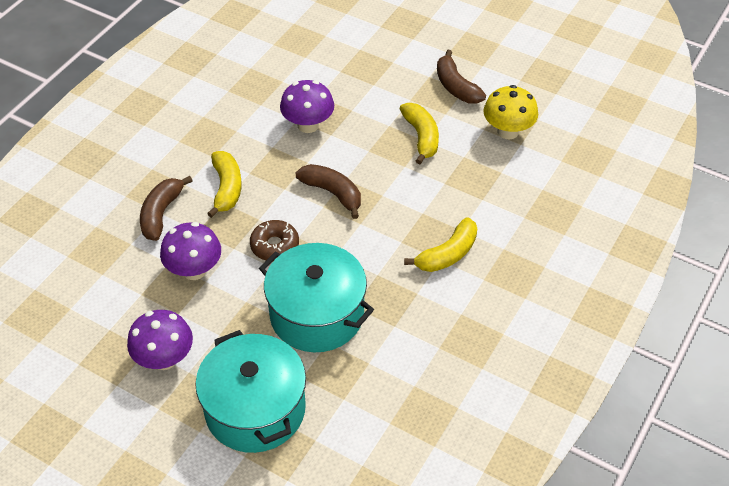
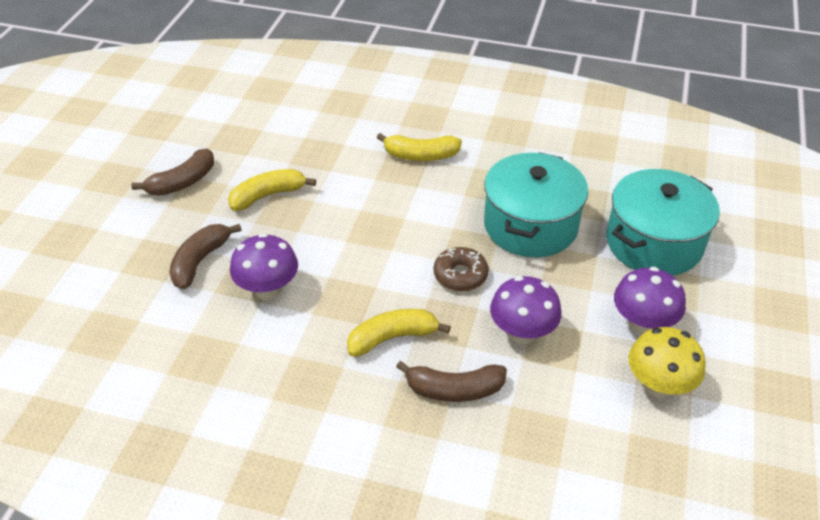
camera: 105 degrees left, 5 degrees down
(333, 193) = (370, 246): brown banana -> brown banana (200, 261)
(447, 254) = (421, 155): yellow banana -> yellow banana turned 150 degrees clockwise
(508, 131) = (246, 139): yellow mushroom -> yellow mushroom (658, 385)

